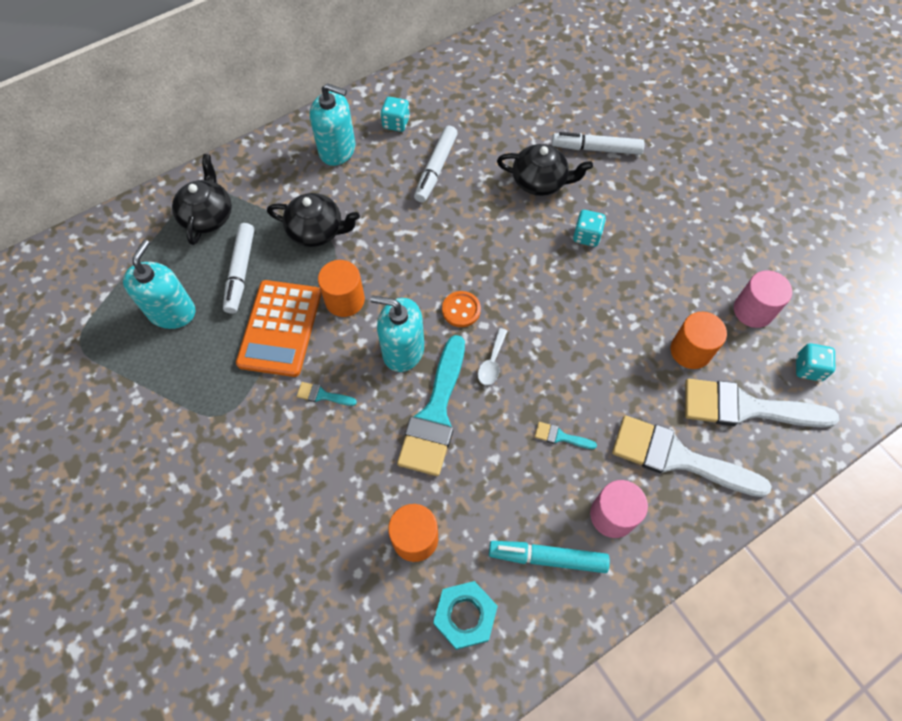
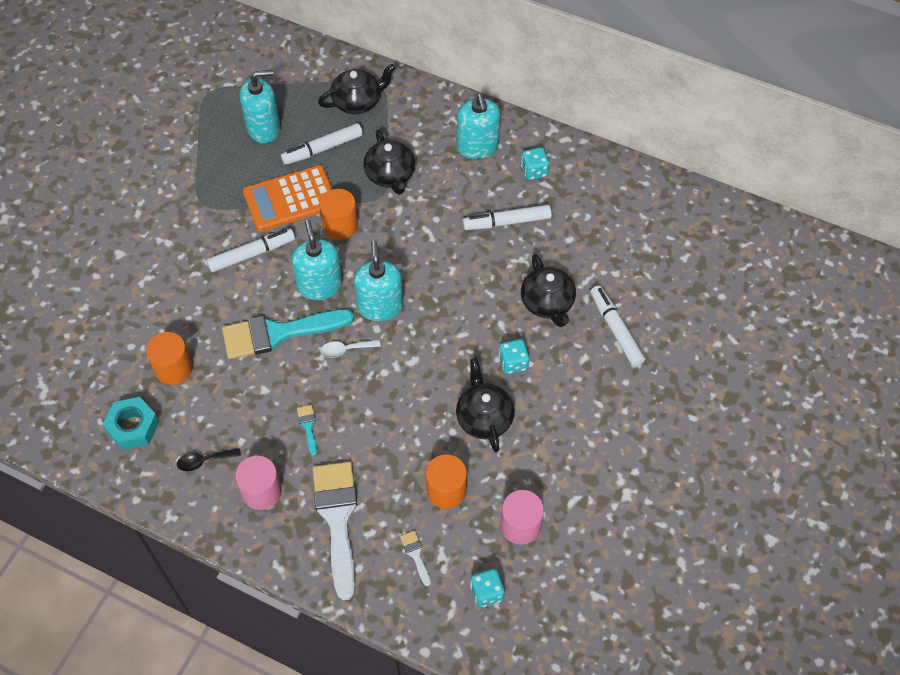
camera: 60 degrees right, 5 degrees down
(322, 395) = (252, 254): turquoise brush -> white marker
(461, 310) = (380, 306): orange button -> turquoise soap dispenser
(547, 557) = (204, 461): turquoise marker -> black spoon
(630, 285) = (484, 417): none -> black teapot
(746, 408) = (415, 555): white brush -> white brush, size x0.40

